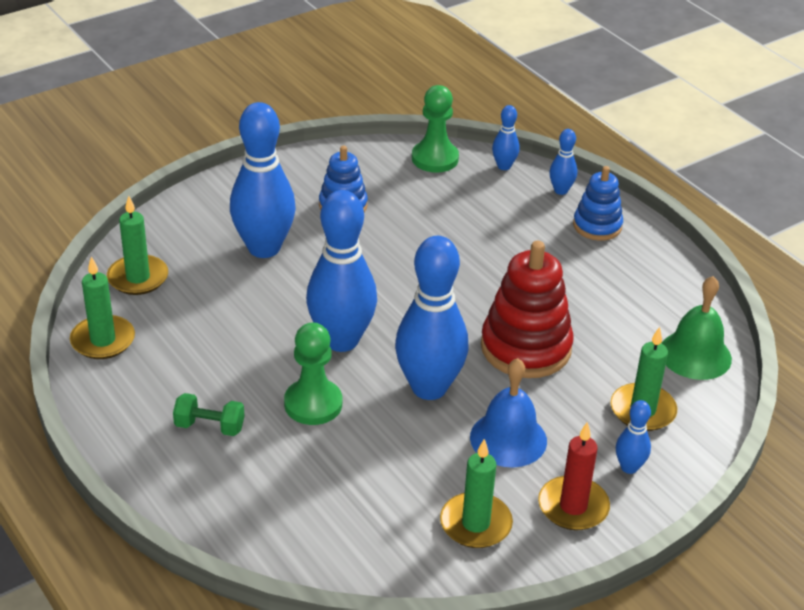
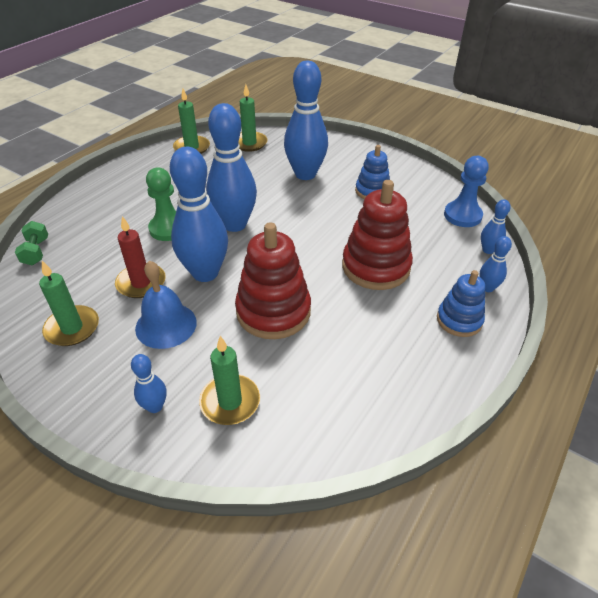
camera: 70 degrees right, 5 degrees up
(209, 427) = (135, 198): green dumbbell -> green dumbbell (36, 252)
(435, 158) = (462, 215): green pawn -> blue pawn
(489, 251) = (376, 267): none -> red stacking toy
(573, 506) = (100, 379): red candle -> red candle (141, 283)
(695, 355) = (324, 427): green bell -> none

